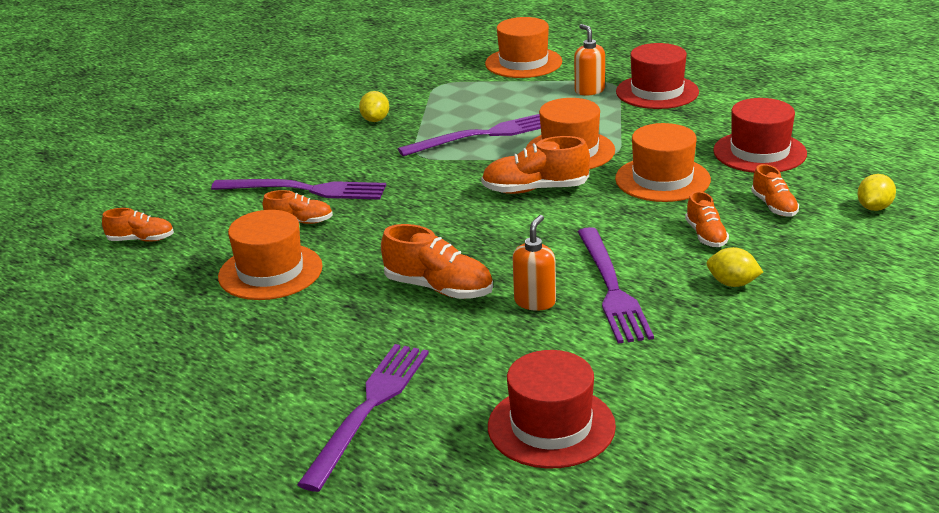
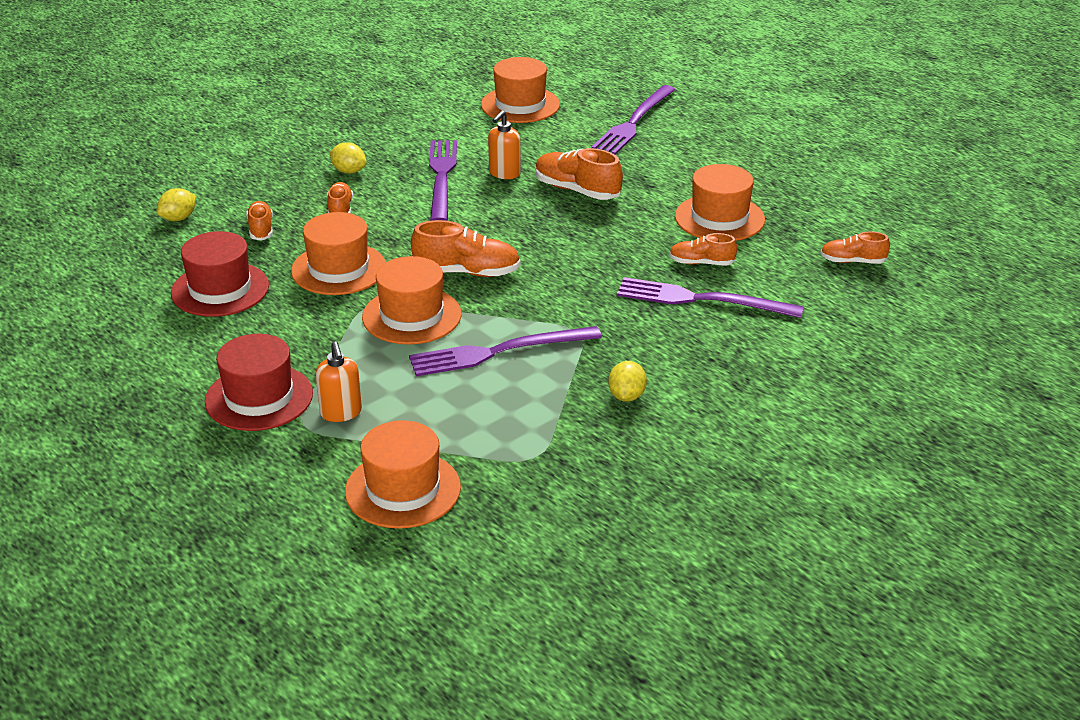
camera: 175 degrees left, 5 degrees up
(551, 426) = (520, 105): red hat -> orange hat

